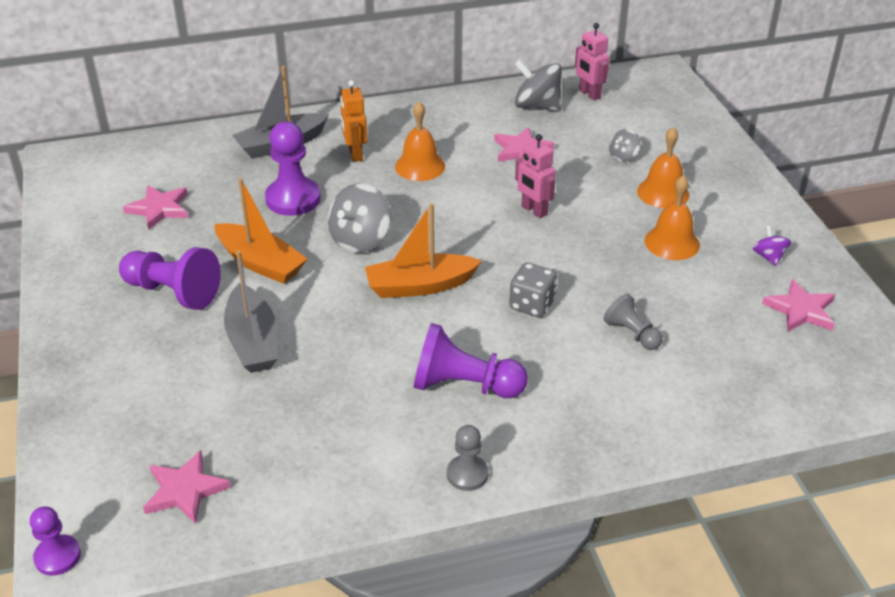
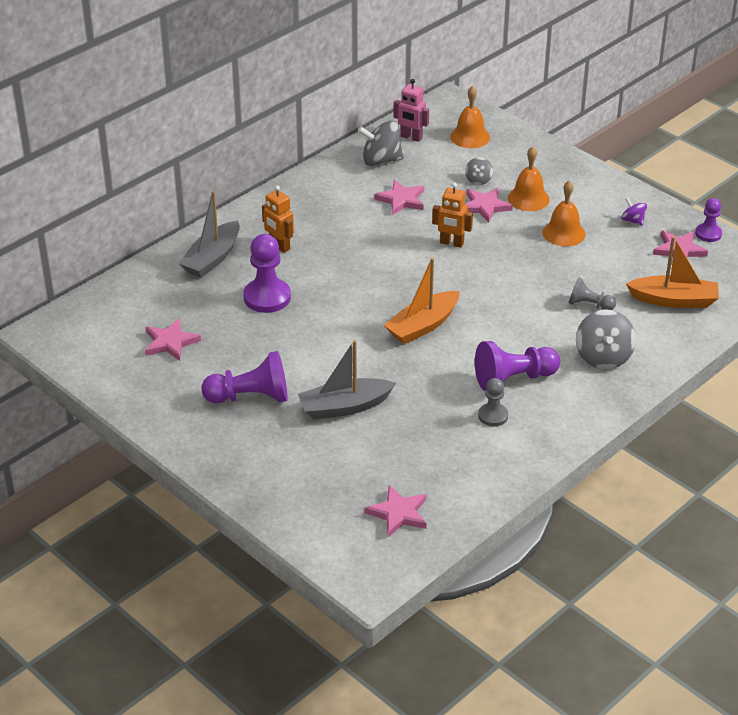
camera: 30 degrees left, 0 degrees up
(57, 556) = (358, 583): purple pawn -> purple pawn (708, 234)
(253, 341) = (345, 407): grey boat -> grey boat turned 120 degrees clockwise
(260, 263) = (293, 352): orange boat -> orange boat (673, 300)
(360, 240) = (348, 309): grey spinning top -> grey spinning top (603, 357)
(420, 166) = (338, 238): orange bell -> orange bell (470, 137)
(467, 474) = (564, 430): grey pawn -> grey pawn (493, 416)
(532, 305) = (509, 310): grey dice -> none
(534, 210) = (451, 243): pink robot -> orange robot
(606, 185) = (485, 206): none -> pink star

